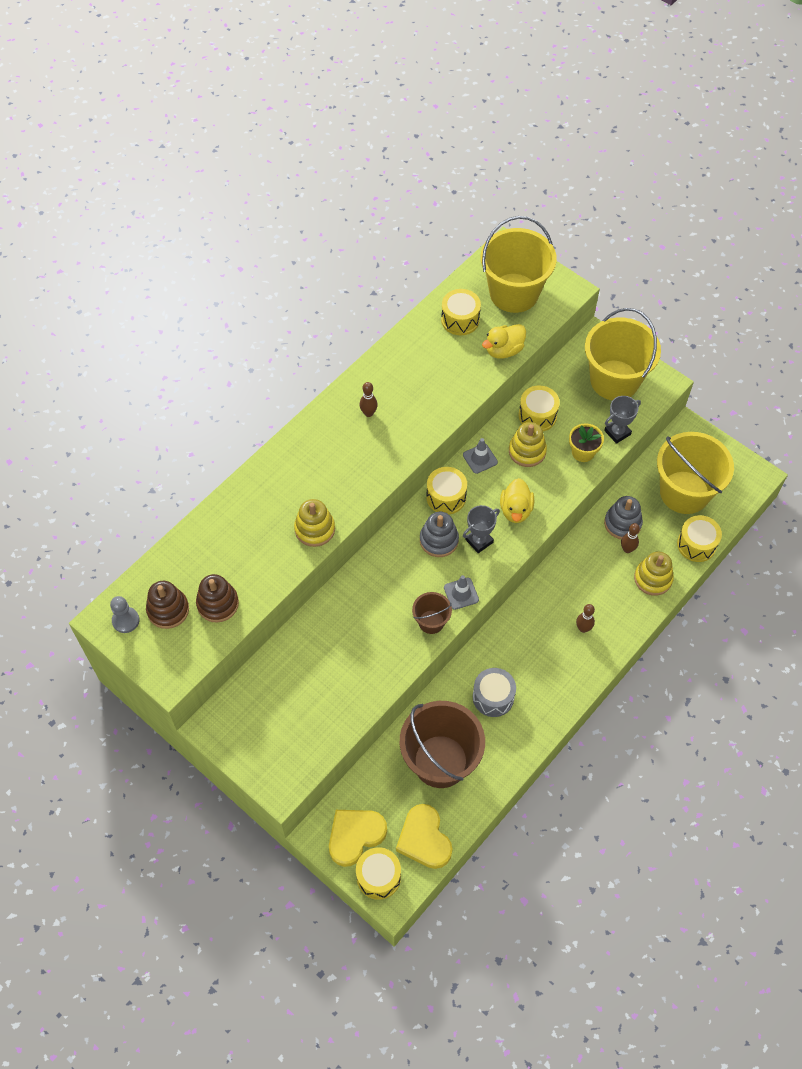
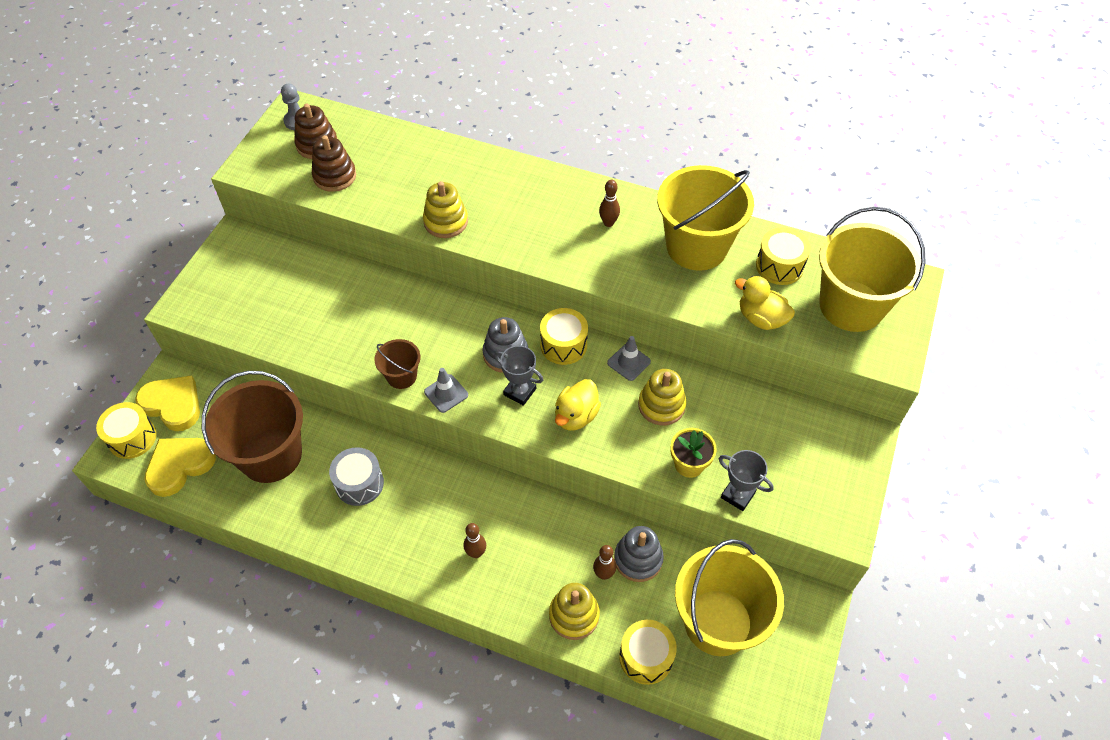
camera: 70 degrees right, 5 degrees down
(516, 510) = (576, 416): yellow duck -> yellow duck turned 45 degrees counterclockwise
(537, 415) = (717, 402): yellow drum -> none
(614, 380) = (815, 471): yellow bucket -> yellow bucket (696, 246)

